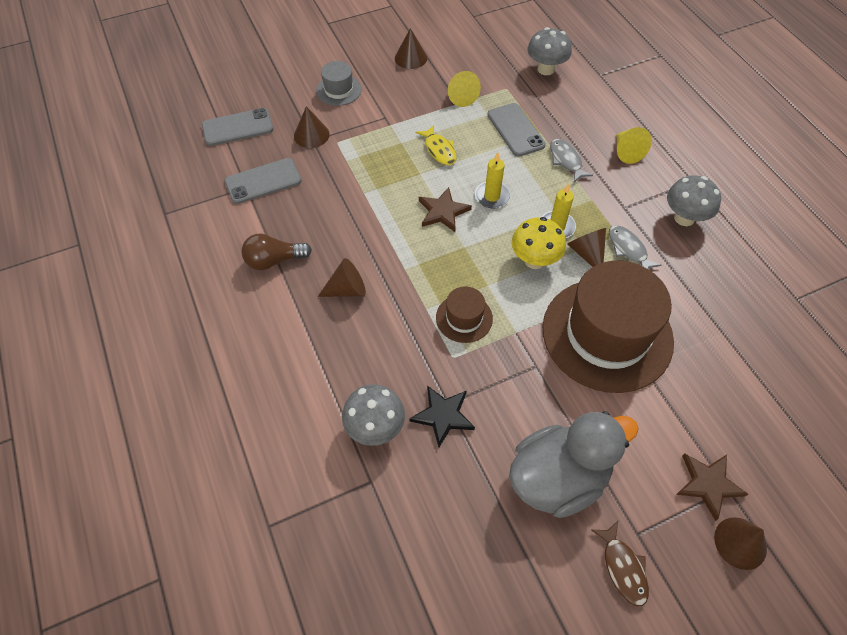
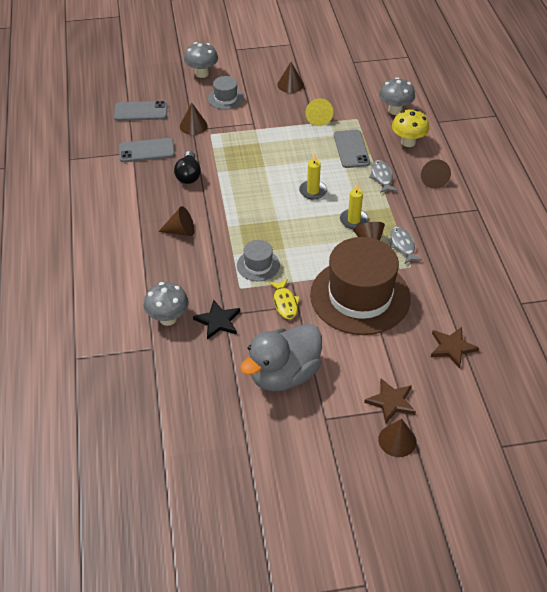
camera: 15 degrees right, 10 degrees down
(274, 260) = (135, 203): brown light bulb -> none
(329, 206) = (188, 175): none -> black light bulb
(439, 150) = (286, 153): yellow fish -> yellow fish (285, 303)
(443, 212) = (271, 194): brown star -> brown star (452, 348)
(464, 318) = (258, 265): brown hat -> grey hat
(534, 260) = (327, 239): yellow mushroom -> yellow mushroom (408, 142)
(558, 478) = (284, 375): grey duck -> grey duck turned 150 degrees clockwise
(623, 568) = (305, 435): brown fish -> none
(626, 152) = (433, 180): yellow cone -> brown cone
(684, 218) = (457, 233): grey mushroom -> grey mushroom (202, 73)

